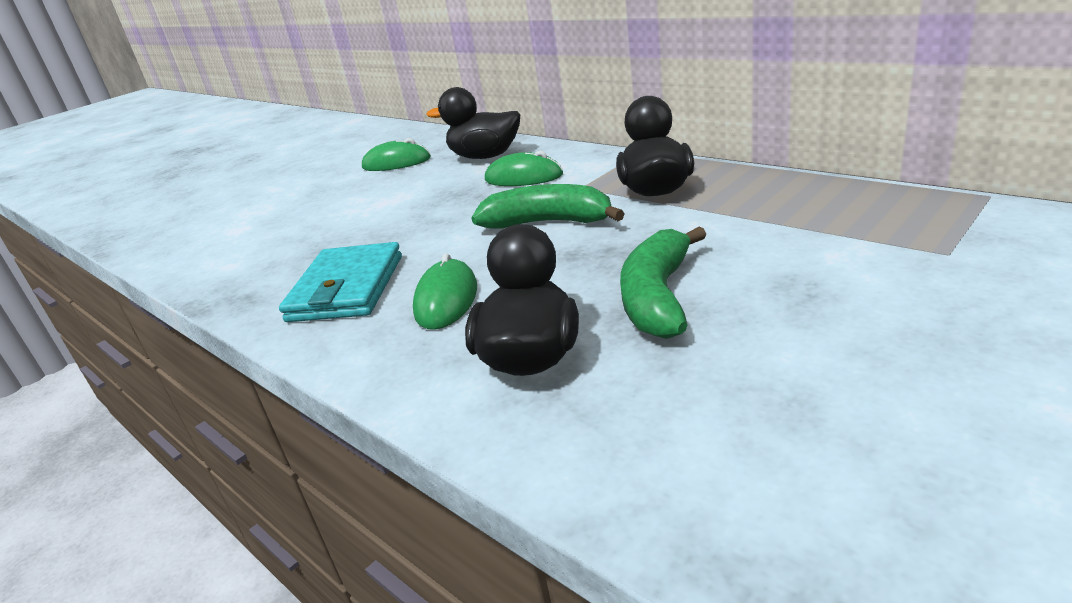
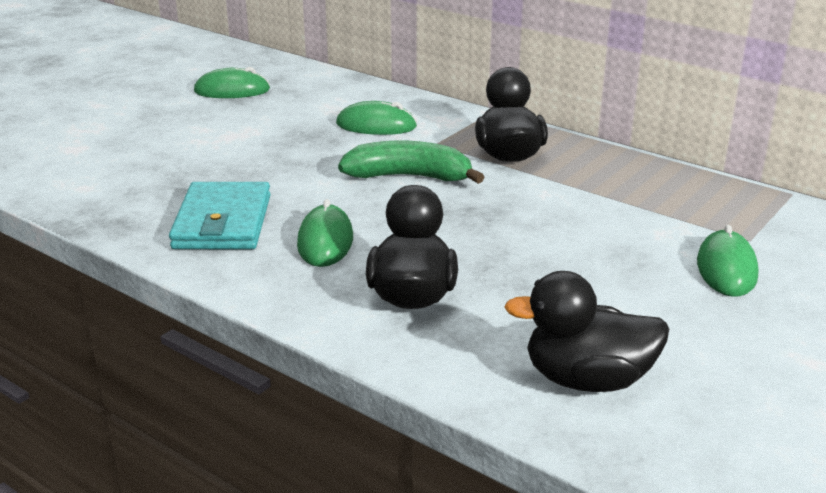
camera: 10 degrees left, 0 degrees up
(485, 156) = (330, 96): black duck -> black duck (587, 380)
(658, 297) = (516, 255): green banana -> none
(925, 292) = (726, 269): none -> green mouse

